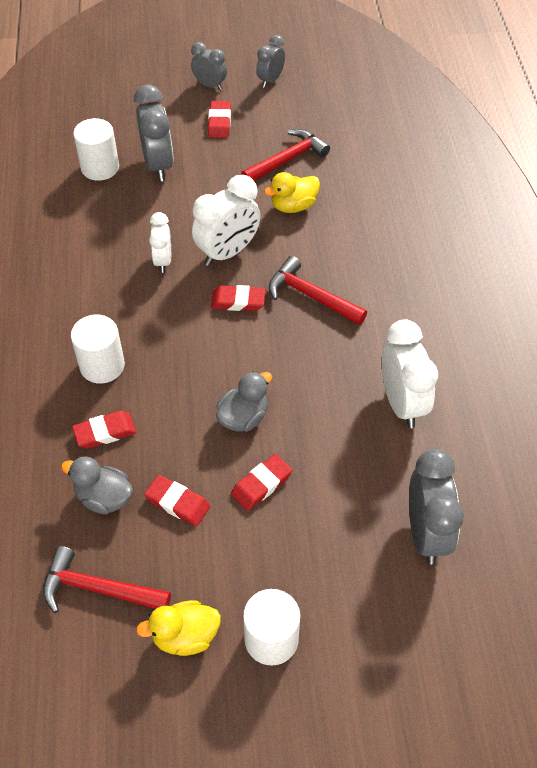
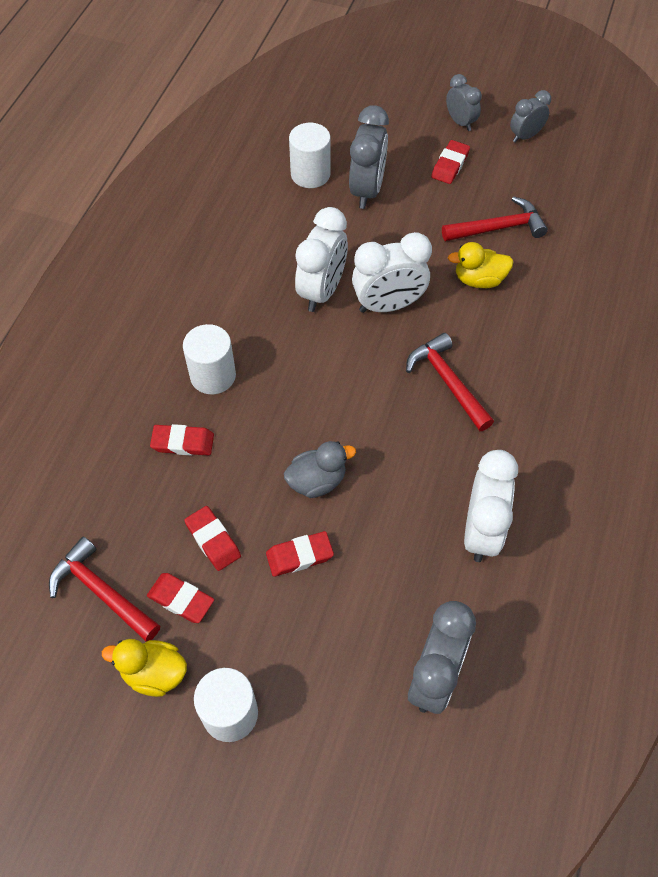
camera: 25 degrees right, 5 degrees up
(104, 498) = (150, 506): grey duck -> none
(163, 261) = (322, 291): white clock -> white clock, size x1.66
(238, 301) = (372, 360): red eraser -> red eraser (181, 599)

